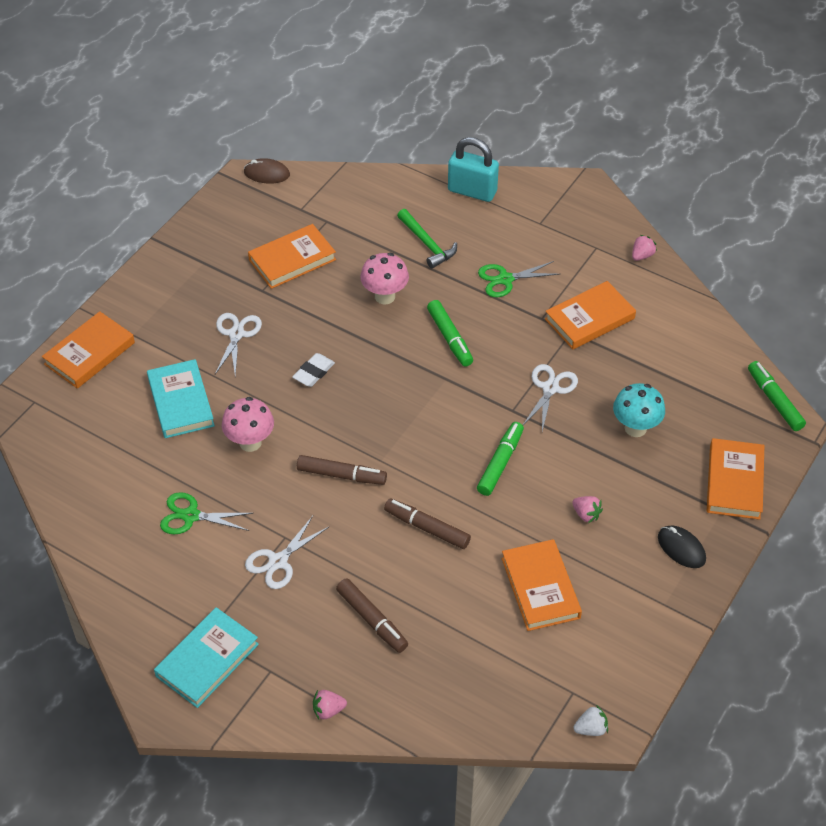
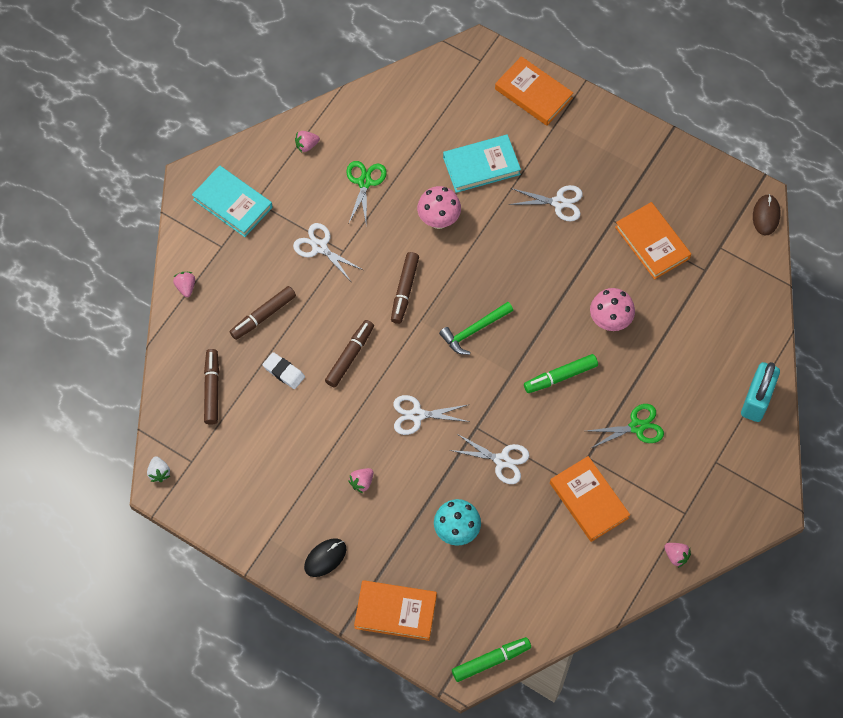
camera: 90 degrees right, 15 degrees up
(129, 578) = (306, 145): none -> pink strawberry
(313, 372) = (516, 265): white eraser -> white eraser (284, 372)
(427, 244) = (680, 358): green hammer -> green hammer (474, 330)
(474, 673) = (212, 389): none -> brown marker
(500, 463) = (417, 415): green marker -> white scissors
(505, 279) = (637, 427): green scissors -> green scissors turned 90 degrees clockwise
(540, 588) = (289, 442): orange book -> none

